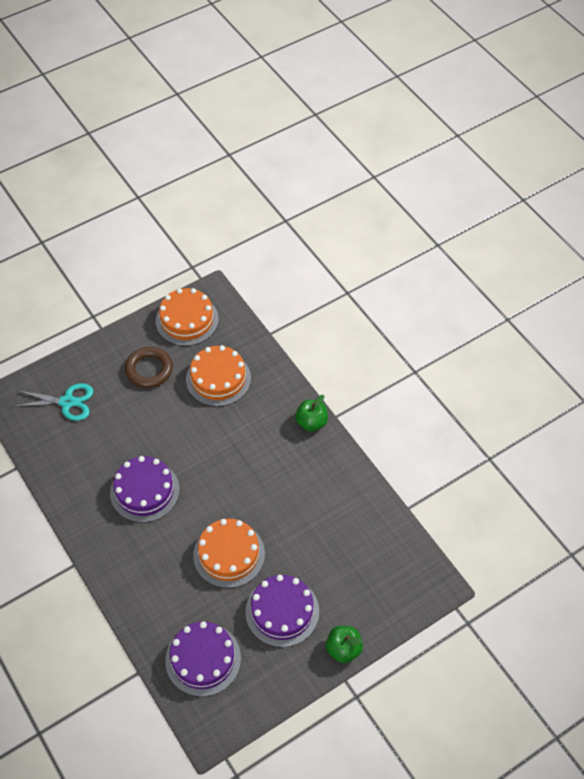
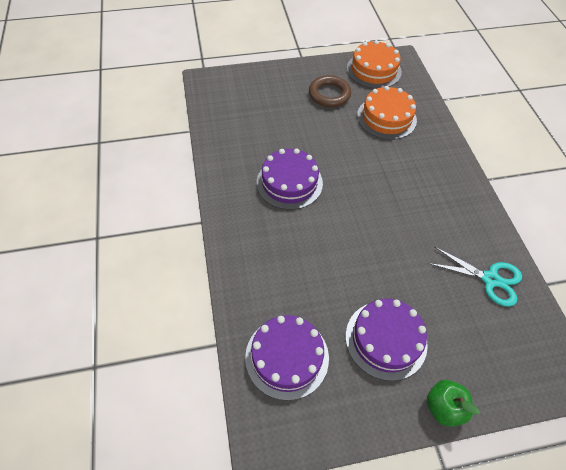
camera: 20 degrees right, 0 degrees up
(67, 402) = (252, 97): turquoise scissors -> turquoise scissors (490, 279)
(229, 554) = (348, 263): orange cake -> none
(311, 422) = (463, 176): green apple -> none

